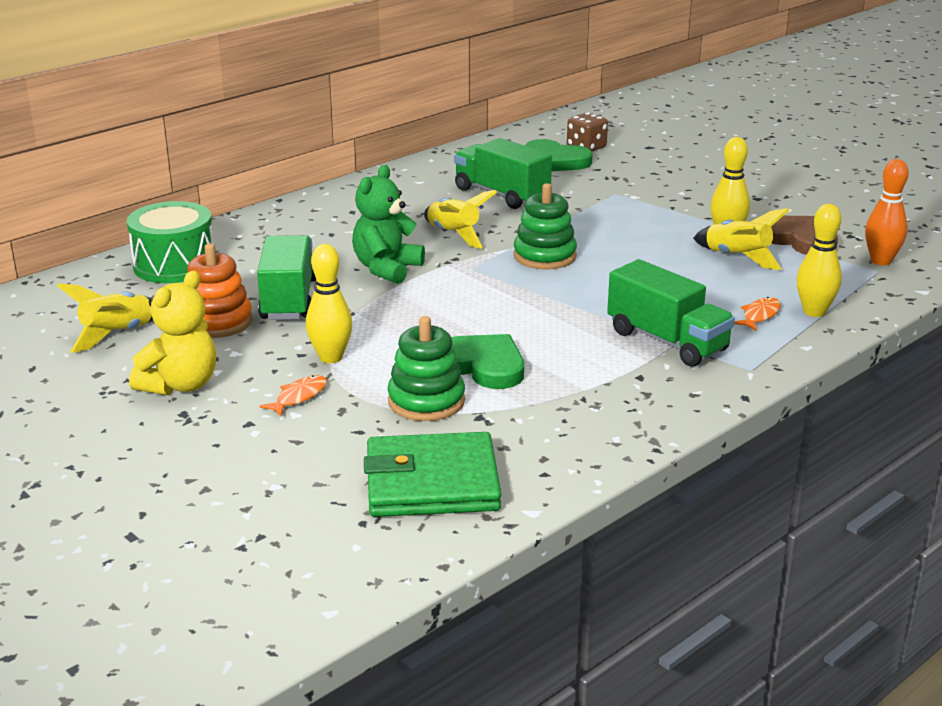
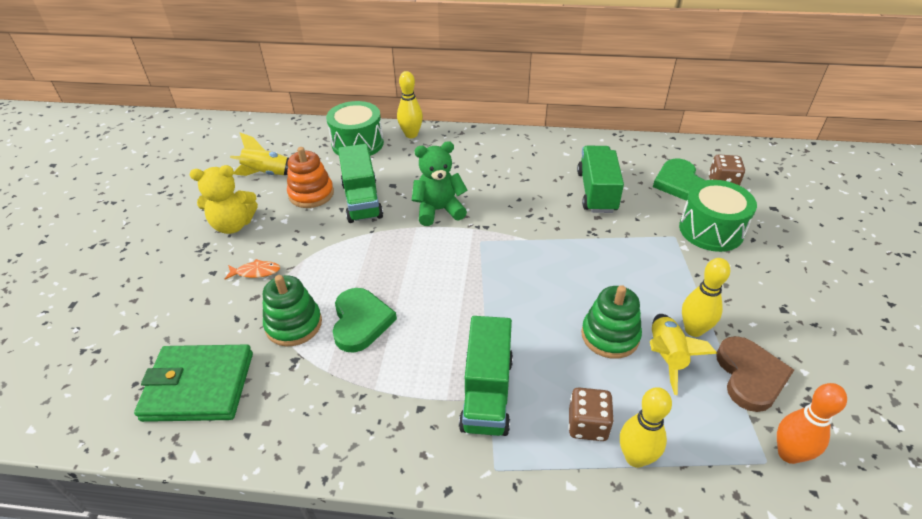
camera: 50 degrees right, 15 degrees up
(289, 299) = (362, 200): green truck -> green truck turned 120 degrees clockwise
(331, 357) = (311, 256): yellow bowling pin -> yellow bowling pin (411, 135)
(432, 482) = (199, 386): green wallet -> green wallet turned 45 degrees counterclockwise
(454, 235) = (515, 208): yellow rocket -> none
(544, 256) = (537, 260): green stacking toy -> green stacking toy (610, 335)
(633, 178) = (711, 230): none -> green drum
(759, 315) = (587, 425): orange fish -> brown dice

